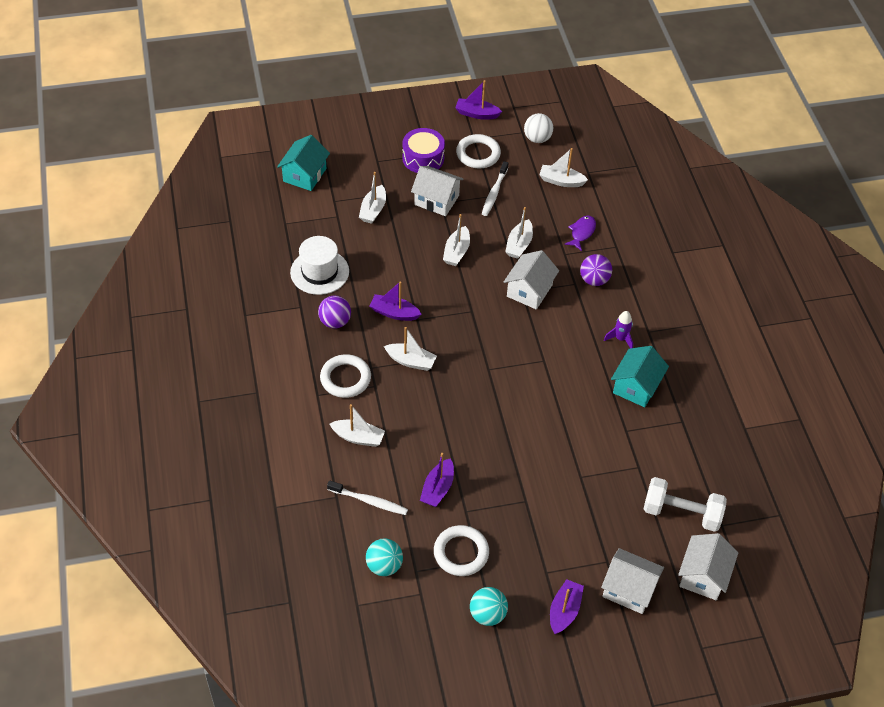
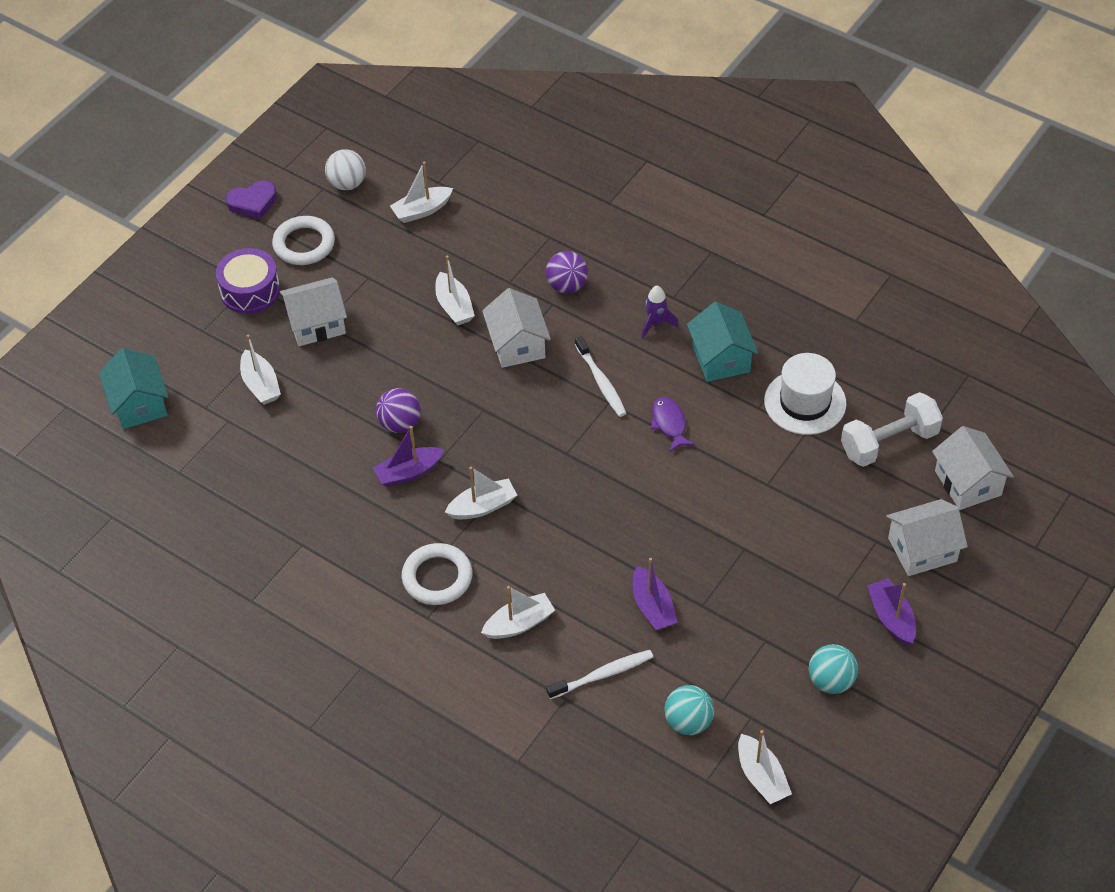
camera: 40 degrees left, 0 degrees up
(319, 272) = (280, 492): white hat -> white hat (805, 402)
(335, 322) = (358, 530): purple ball -> purple ball (400, 424)
(456, 252) = (400, 361): white boat -> white boat (761, 777)
(461, 553) = (743, 647): white ring -> none
(477, 114) = (253, 203): purple boat -> purple heart
(494, 193) = (368, 272): white toothbrush -> white toothbrush (601, 382)
(582, 232) = (501, 247): purple fish -> purple fish (669, 424)

